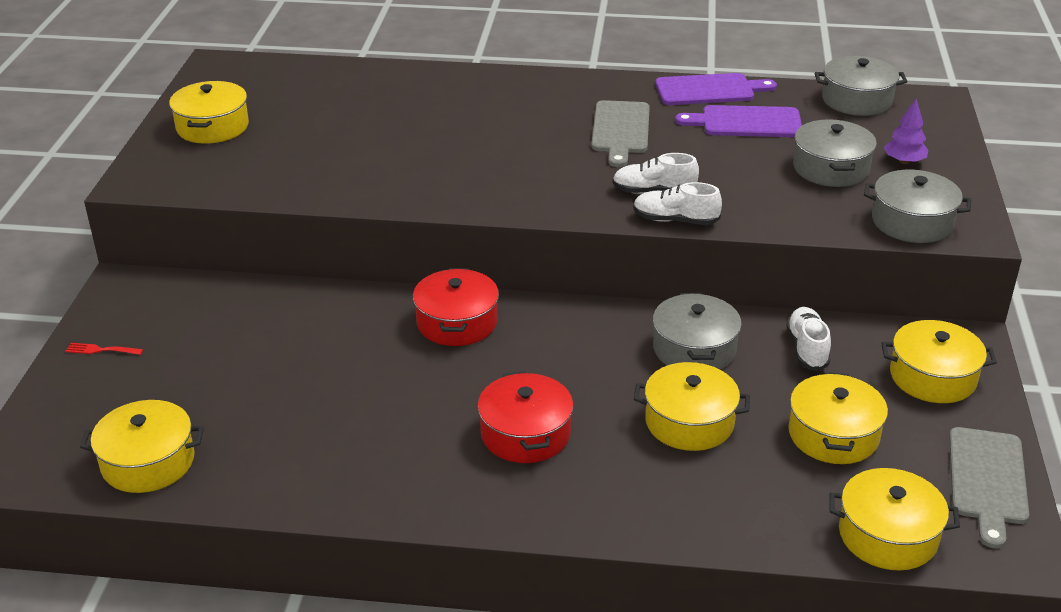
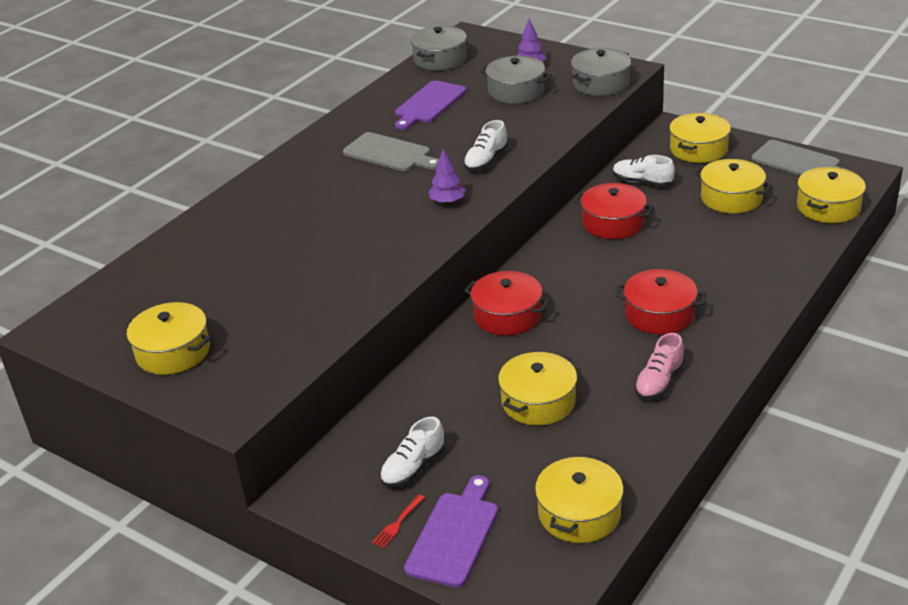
camera: 60 degrees left, 0 degrees up
(393, 465) = (659, 382): none -> pink shoe
(550, 191) = (447, 202): none -> purple tree
(675, 220) = (530, 162): white shoe -> white shoe (413, 467)
(689, 422) = (687, 245): yellow pot -> yellow pot (538, 402)
(694, 349) = (613, 223): grey pot -> red pot
(709, 90) = (369, 106): purple cutting board -> purple cutting board (454, 535)

